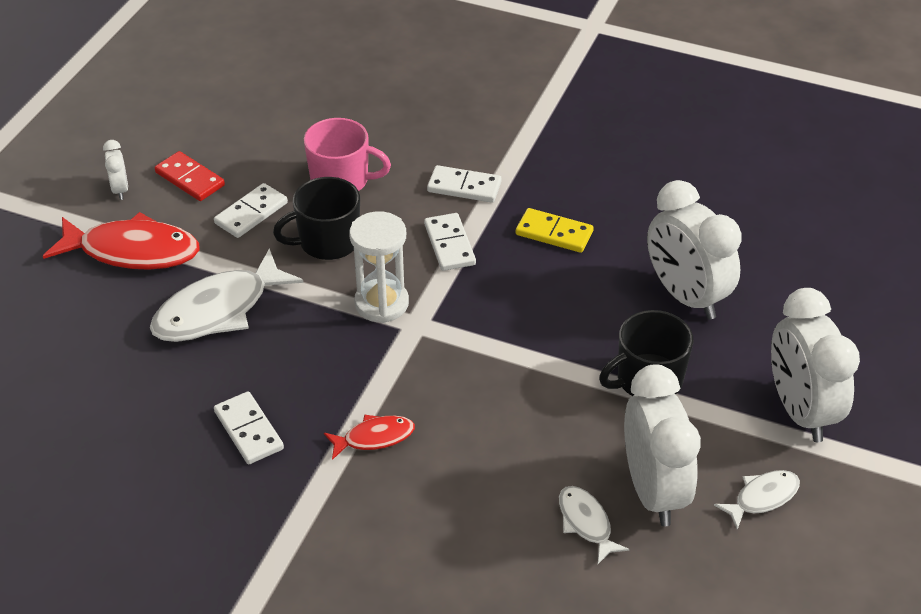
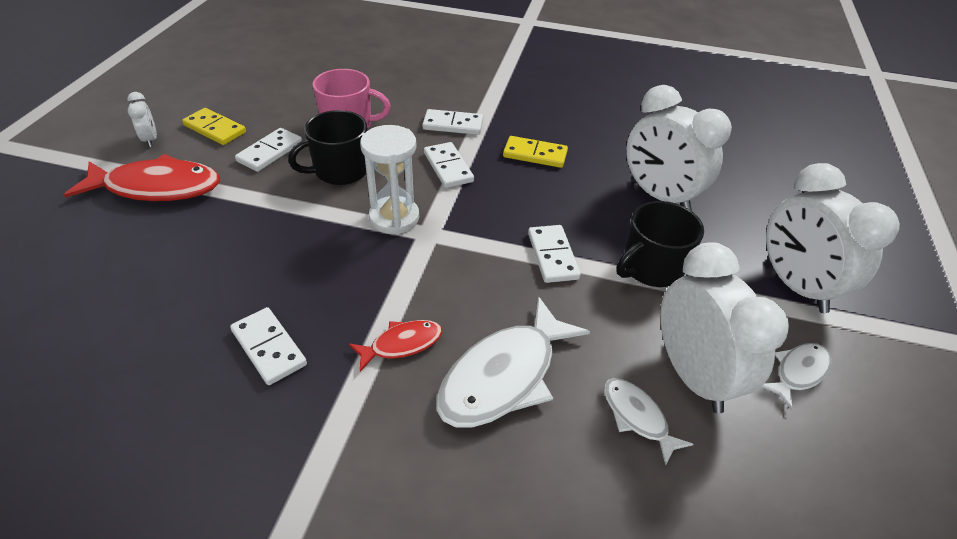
camera: 10 degrees left, 0 degrees up
(190, 179) = (215, 129): red domino -> yellow domino
(218, 310) = (238, 233): white fish -> white fish (504, 376)
(544, 359) = (552, 256): none -> white domino

